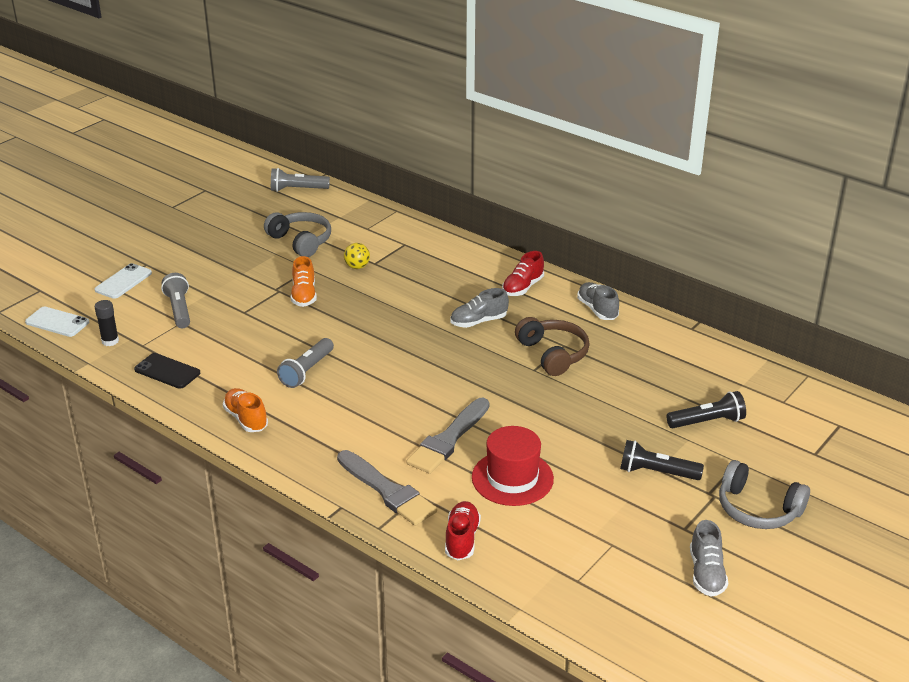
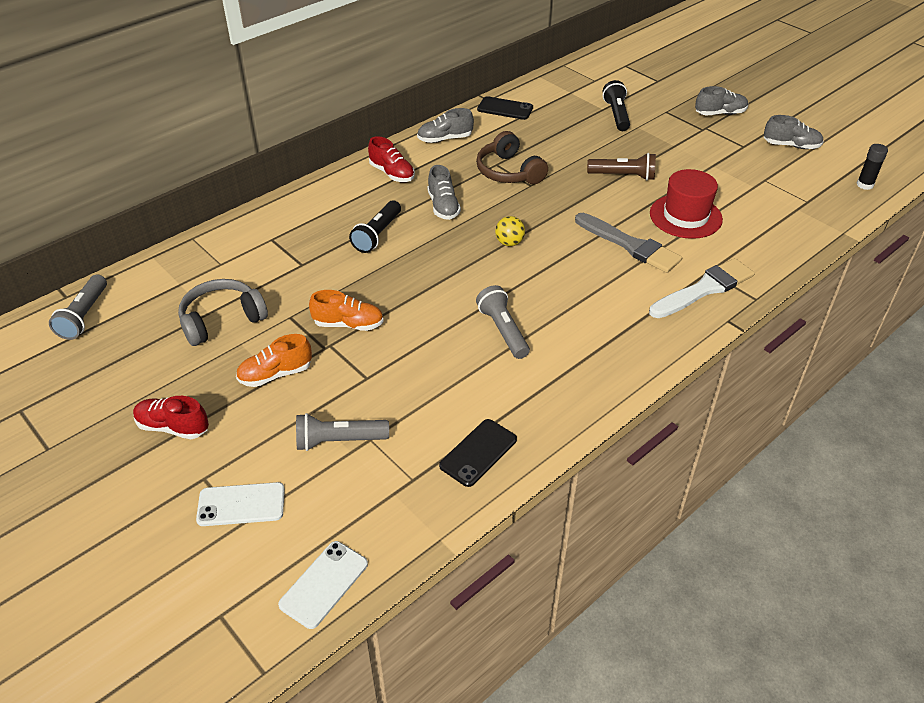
camera: 80 degrees left, 10 degrees up
(110, 341) = (393, 515): black glue stick -> black glue stick (865, 185)
(123, 281) = (241, 504): white phone -> white phone turned 45 degrees counterclockwise
(246, 419) = (584, 382): orange shoe -> orange shoe (275, 374)
(307, 371) = (503, 330): grey flashlight -> grey flashlight turned 150 degrees counterclockwise
(357, 267) = (303, 278): yellow ball -> yellow ball (509, 243)
(387, 491) = (704, 289): grey brush -> white brush
(462, 539) = (766, 252): red shoe -> red shoe (173, 427)
(553, 354) = (509, 172): brown headphones -> brown headphones turned 105 degrees counterclockwise
(575, 431) = (623, 176): none -> brown flashlight
(656, 472) = (678, 147): black flashlight -> black flashlight (377, 235)
(678, 341) = (505, 109): none -> black phone
(758, 509) = (720, 113): grey headphones -> grey shoe

